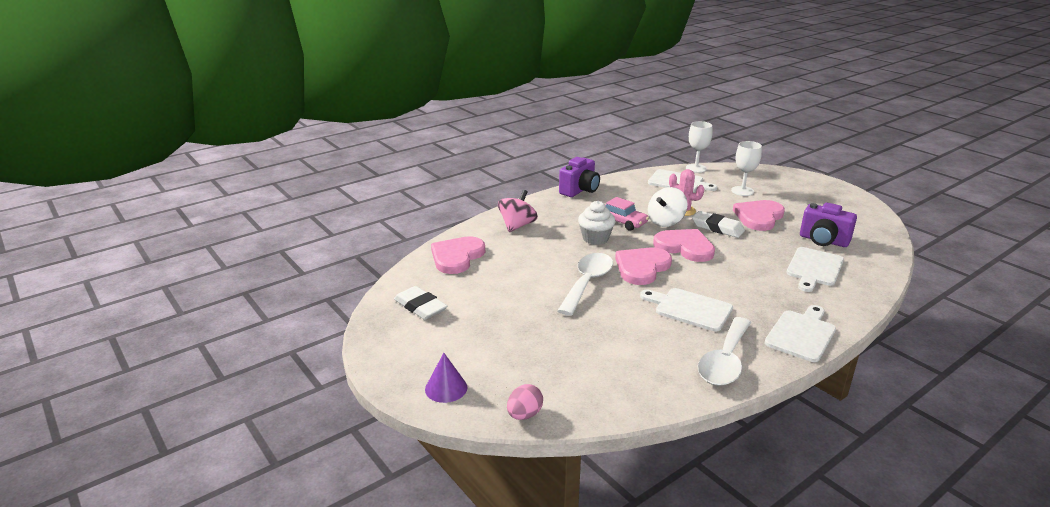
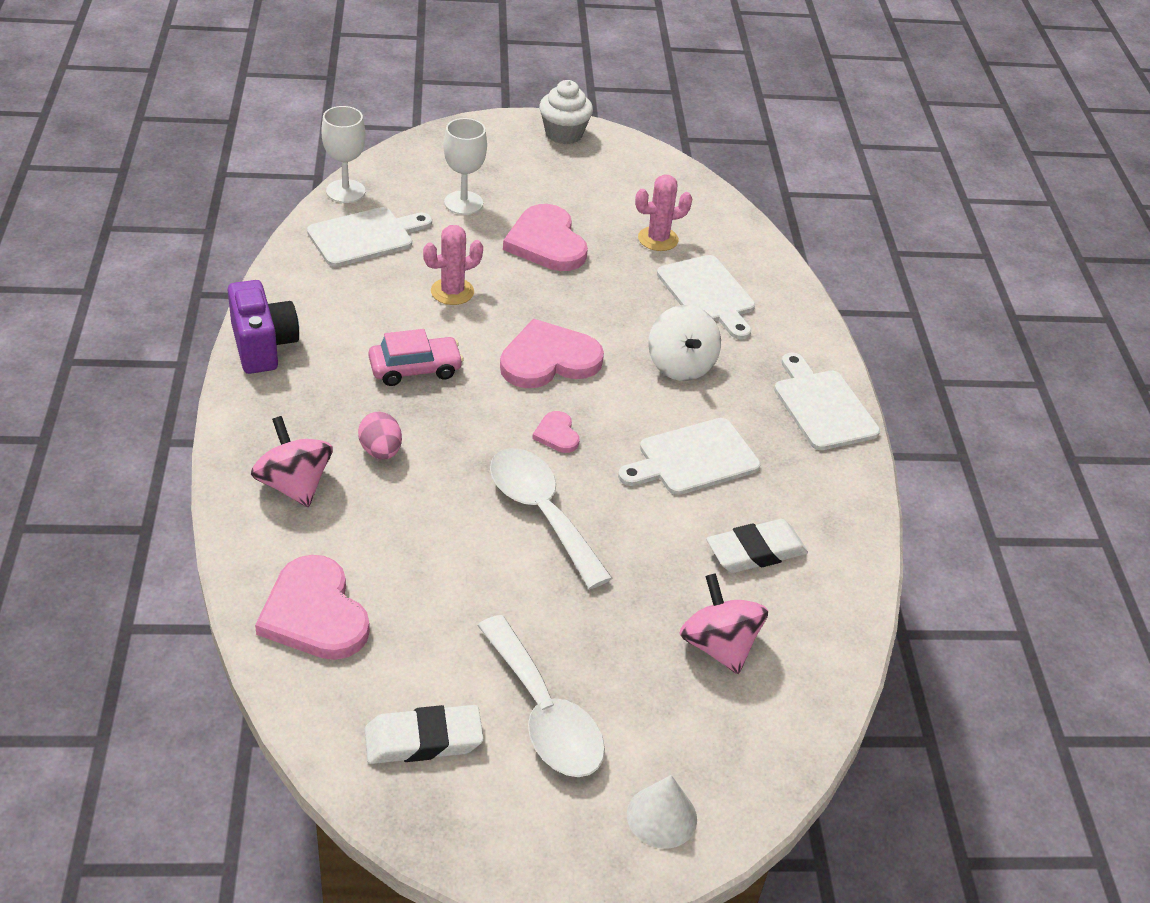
camera: 60 degrees left, 15 degrees up
(446, 388) = (662, 816): purple cone -> white cone
(524, 415) = (781, 760): pink egg -> pink egg (380, 451)
(575, 364) = (718, 645): none -> pink spinning top
(595, 238) = (431, 426): white cupcake -> white cupcake (564, 134)
(642, 267) = (557, 434): pink heart -> pink heart, size x0.49
(665, 222) = (463, 329): white spinning top -> white spinning top (680, 365)
(717, 228) = (532, 296): white eraser -> white eraser (755, 551)
(724, 361) = (820, 505): white spoon -> white spoon (544, 714)
(823, 241) = (658, 239): purple camera -> pink cactus

